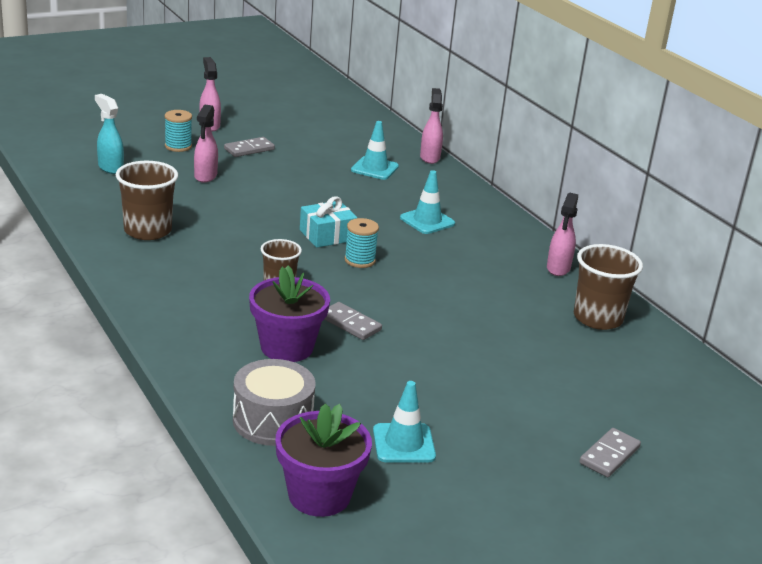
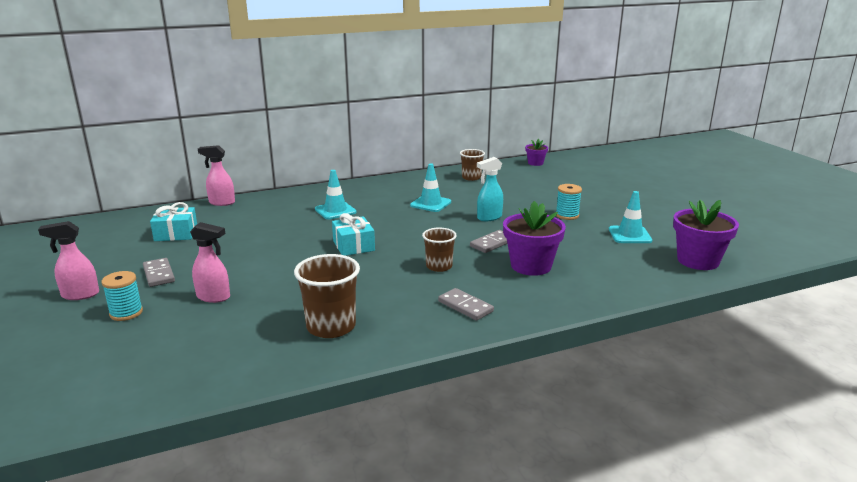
camera: 80 degrees left, 5 degrees down
(110, 168) = (162, 355): turquoise spray bottle -> turquoise spray bottle (489, 217)
(272, 420) = (626, 273): grey drum -> none
(340, 145) = (176, 233): none -> turquoise gift
(360, 260) = (397, 236): turquoise spool -> turquoise spool (567, 215)
(374, 168) = (232, 223): turquoise traffic cone -> turquoise traffic cone (430, 204)
(558, 268) = (410, 181): pink spray bottle -> none
(597, 318) = (471, 177): brown cup -> brown cup, size x0.63
(609, 455) = (611, 189): grey domino -> grey domino (465, 306)
(709, 385) = (535, 163): none -> purple flower pot

